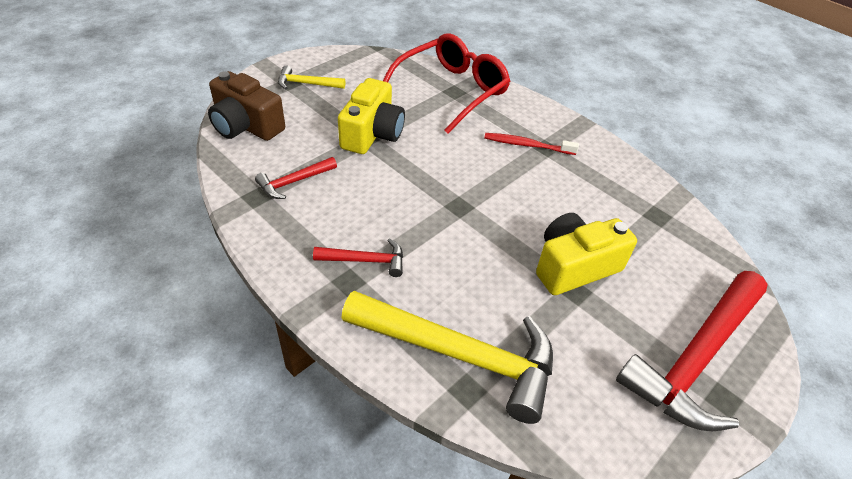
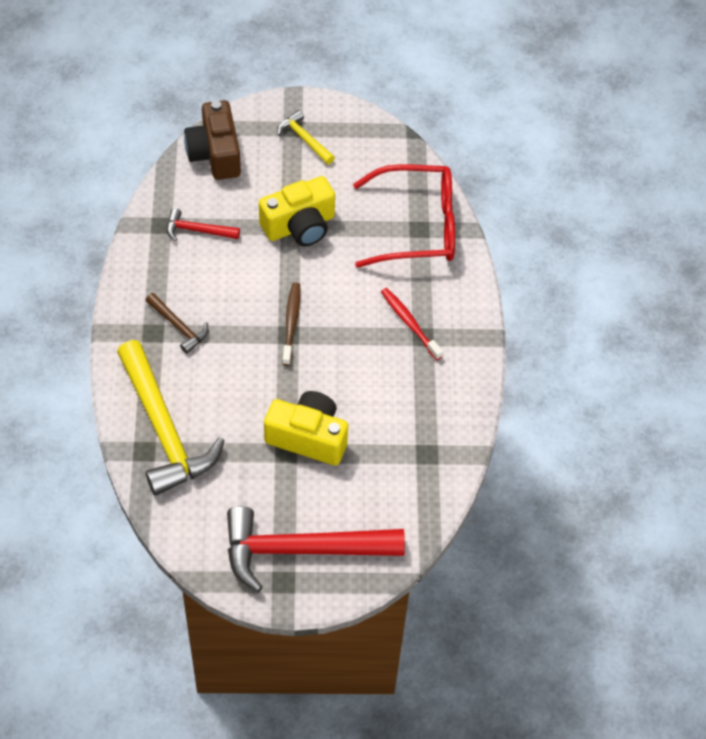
camera: 45 degrees right, 10 degrees up
(366, 260) = (179, 327): red hammer -> brown hammer
(451, 197) = (291, 323): none -> brown toothbrush

